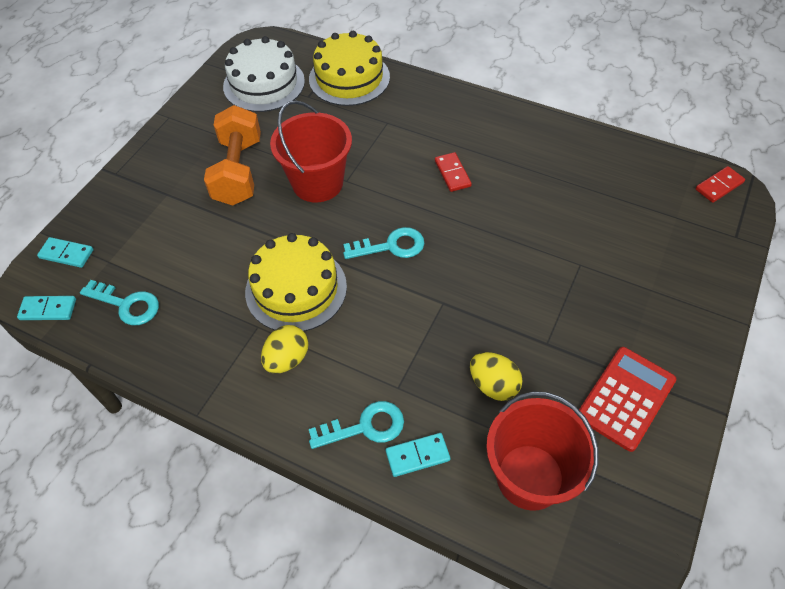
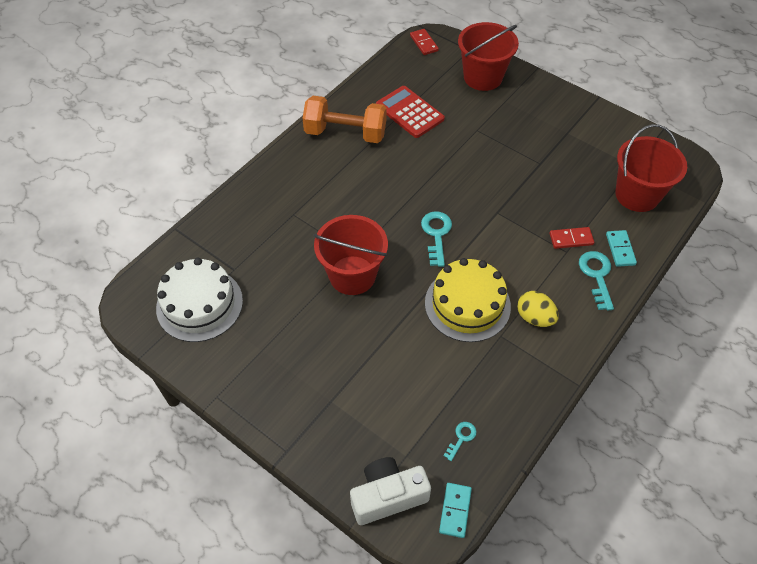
camera: 80 degrees left, 0 degrees up
(66, 254) = (388, 496): turquoise domino -> white camera
(127, 305) = (461, 438): turquoise key -> turquoise key, size x0.57
(238, 171) = (318, 336): orange dumbbell -> orange dumbbell (345, 133)
(349, 78) = (221, 233): yellow cake -> none
(452, 173) = (369, 182): red domino -> red domino (571, 239)
(493, 385) = (570, 198): yellow egg -> none
(625, 398) = (585, 136): red calculator -> red calculator (409, 112)
(687, 258) = (482, 77): none -> red bucket

